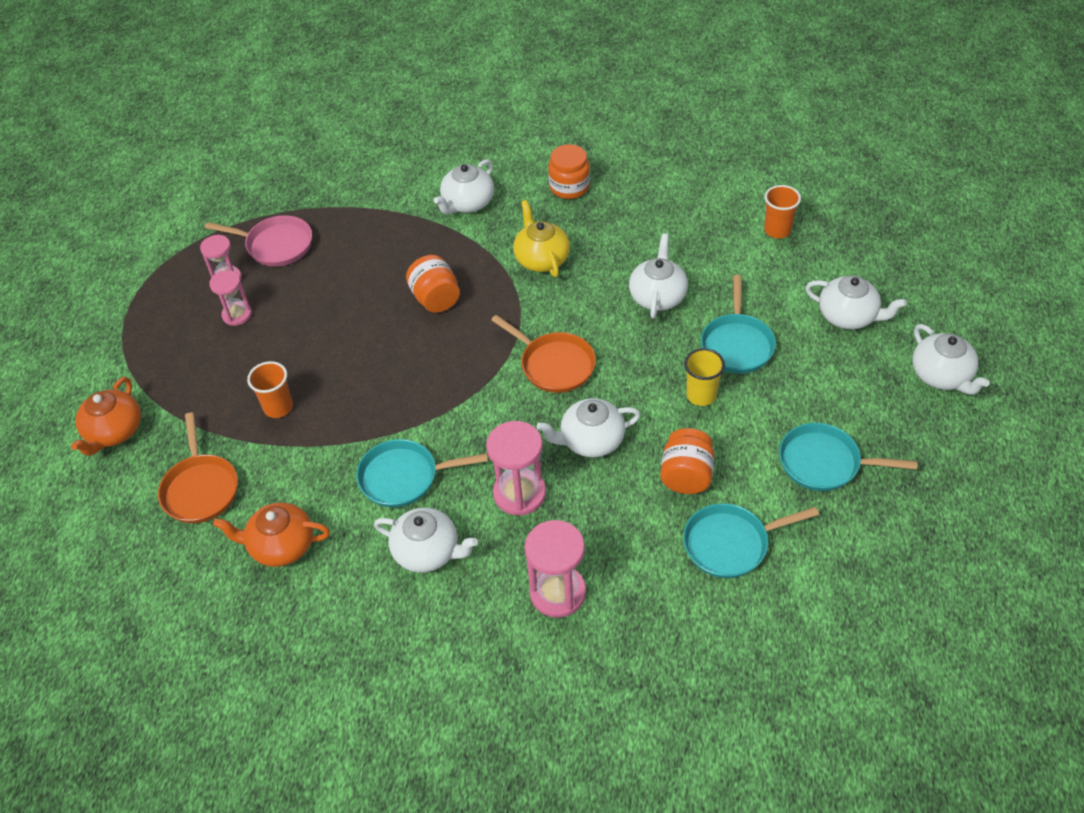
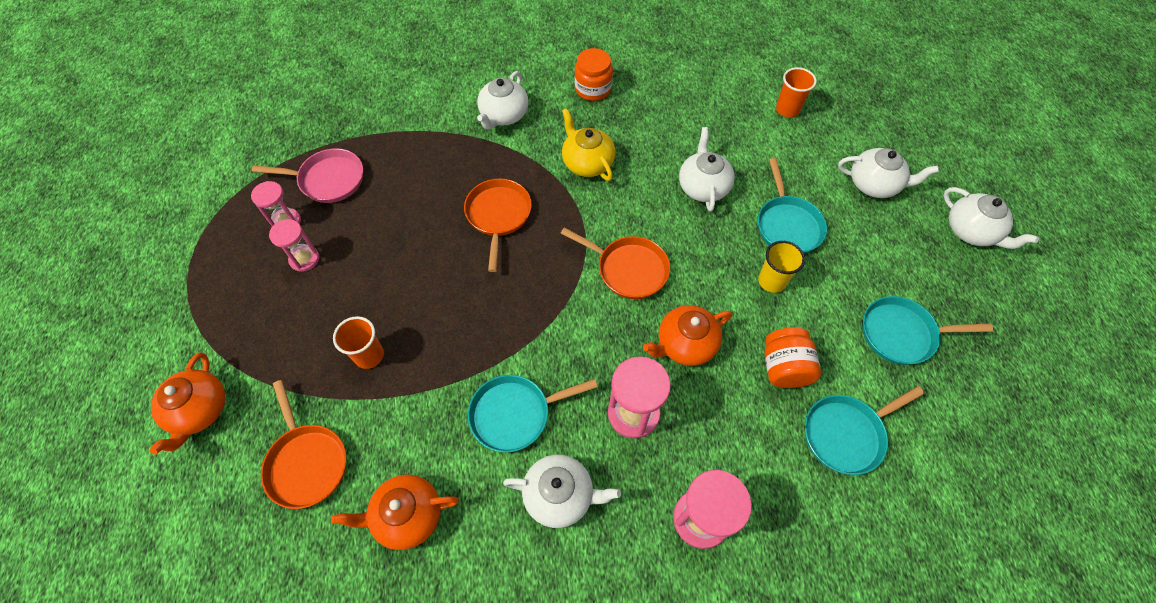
camera: 15 degrees left, 10 degrees up
(436, 299) = (498, 216): orange jar -> orange pan
(591, 440) = (685, 344): white teapot -> orange teapot

